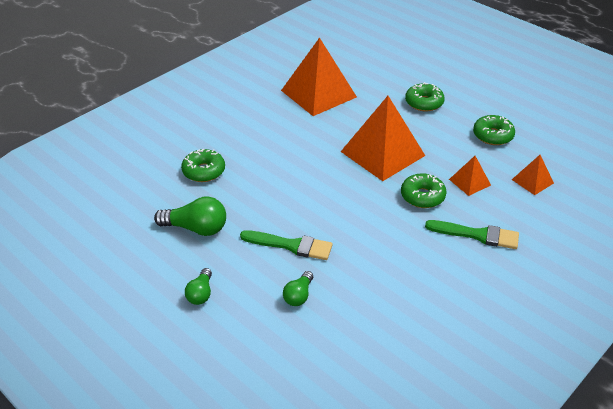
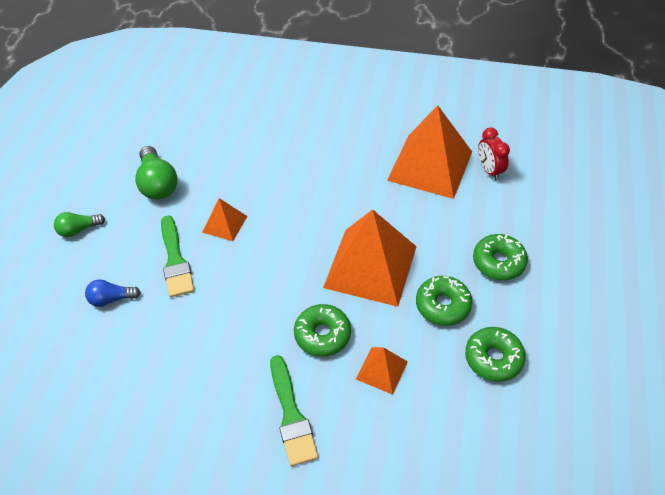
camera: 60 degrees right, 10 degrees up
(204, 171) = (238, 148): green donut -> green donut (442, 305)
(299, 295) = (111, 299): green light bulb -> blue light bulb
(347, 73) = (489, 170): none -> red clock
(532, 181) = (434, 438): orange pyramid -> orange pyramid (224, 224)

